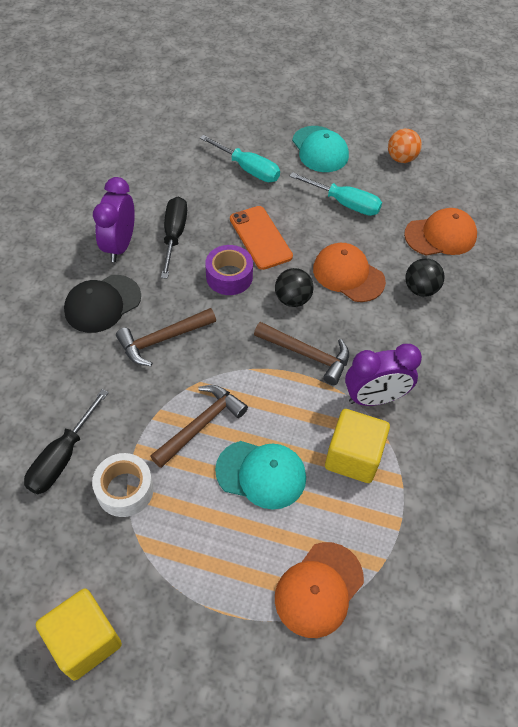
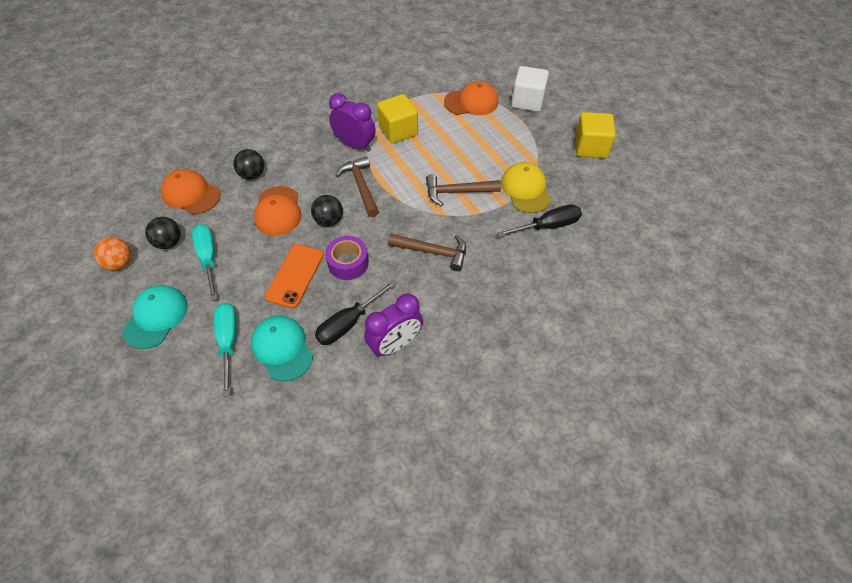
camera: 135 degrees left, 0 degrees up
(102, 304) = (449, 304): black cap -> none
(125, 490) = (525, 189): white tape -> yellow cap
(244, 665) = (527, 101): none -> white cube
(261, 474) = (450, 152): turquoise cap -> turquoise cap (282, 348)
(392, 193) = (169, 242): none -> black ball

